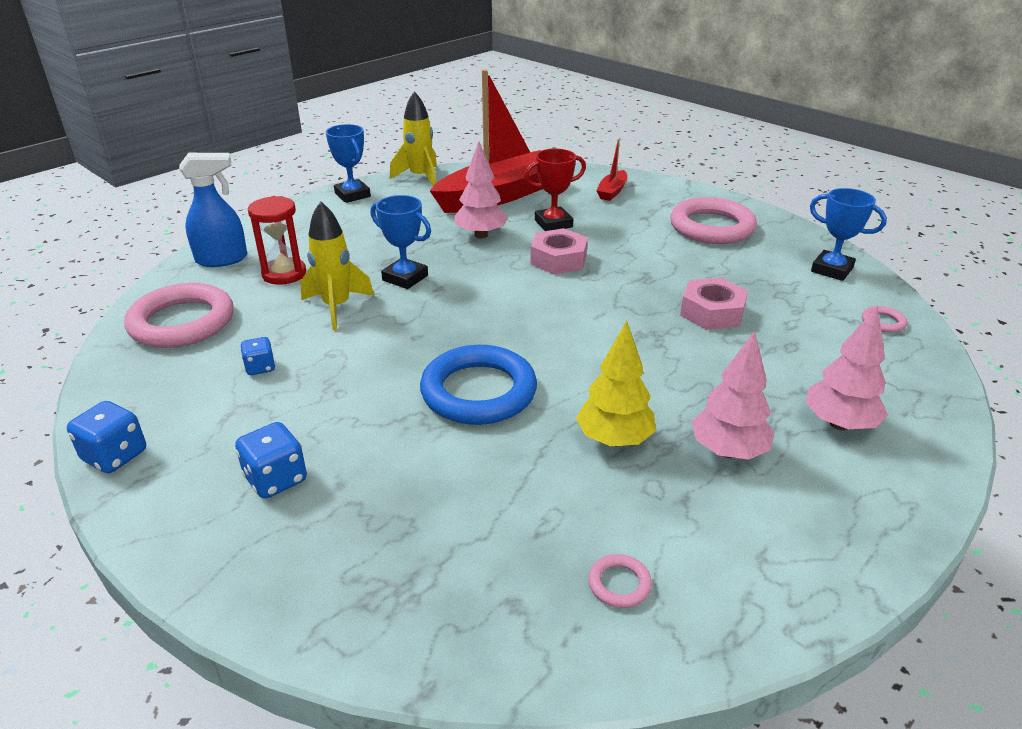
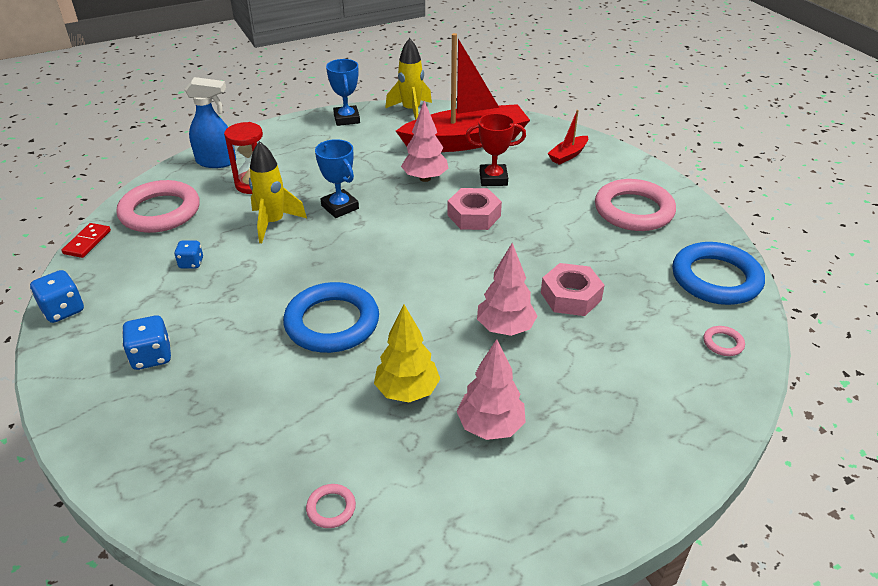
camera: 20 degrees right, 5 degrees up
(101, 373) = (87, 242): none -> red domino
(831, 270) = (716, 278): blue trophy -> blue ring
(839, 424) = (603, 429): pink tree -> pink tree (505, 328)

